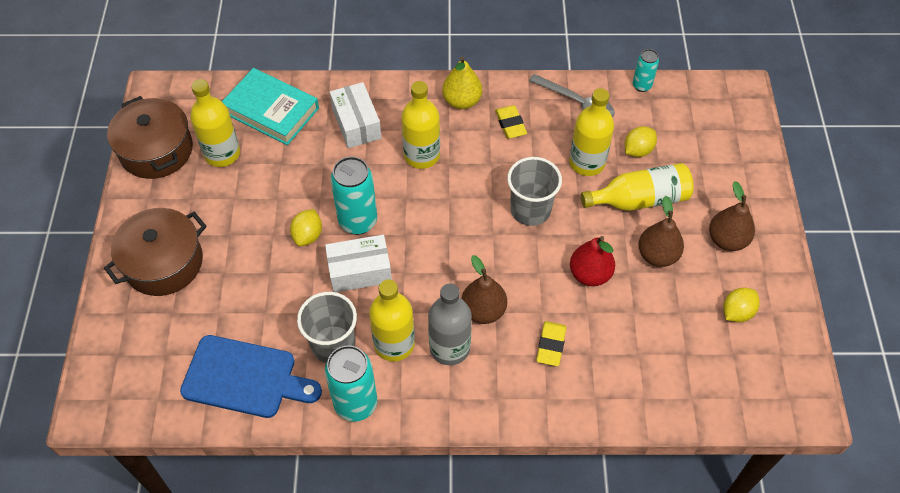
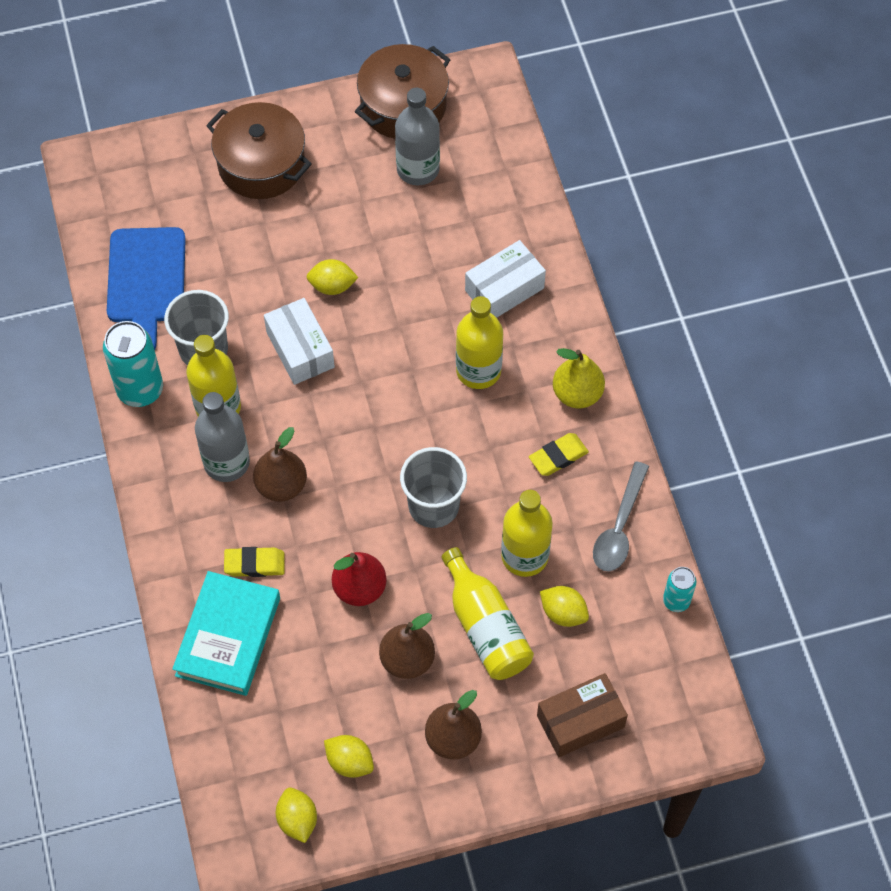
camera: 75 degrees right, 5 degrees up
(222, 154) = (418, 169): yellow bottle -> grey bottle
(271, 110) = (495, 197): turquoise book -> turquoise book (228, 636)
(358, 221) = (365, 329): turquoise can -> none
(724, 160) = (580, 721): none -> brown box
(781, 359) = (297, 820): none -> yellow lemon

